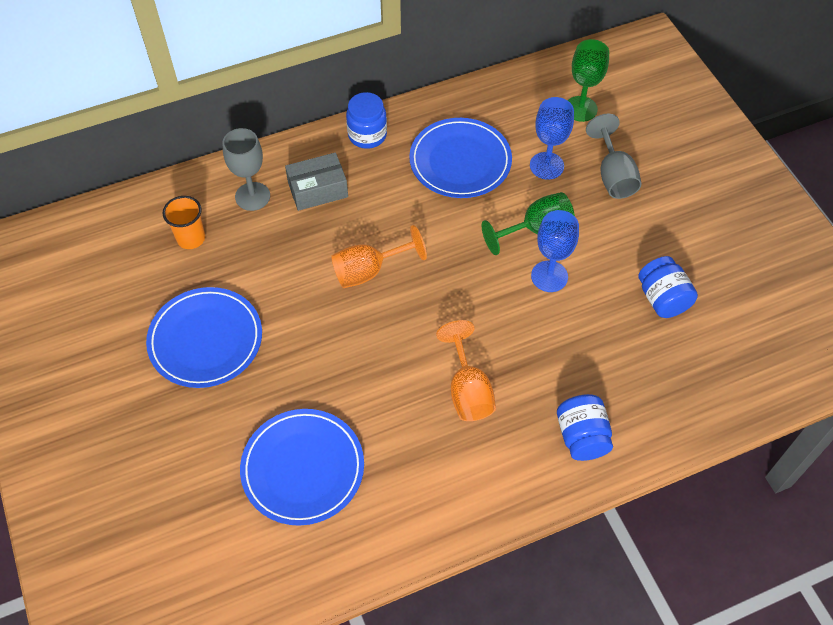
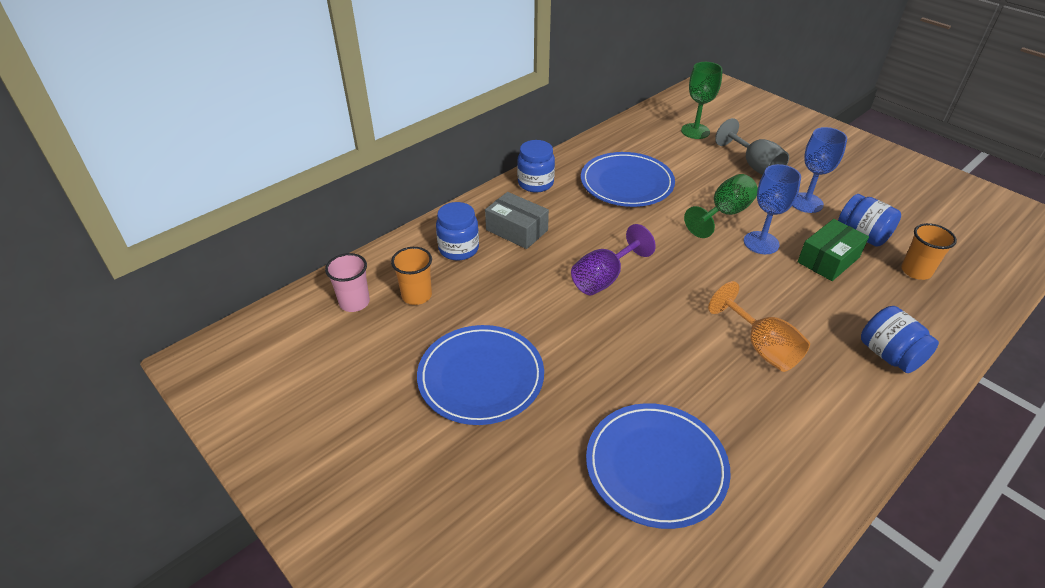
camera: 20 degrees left, 15 degrees down
(135, 229) = (354, 302): none -> pink cup
(252, 196) = (459, 249): grey goblet -> blue jar
(318, 189) = (517, 230): grey box -> grey box turned 75 degrees clockwise
(368, 271) = (604, 278): orange goblet -> purple goblet
(546, 166) = (698, 171): blue goblet -> blue goblet (806, 203)
(603, 317) = (828, 259): none -> green box
(684, 357) = (916, 271): none -> orange cup

